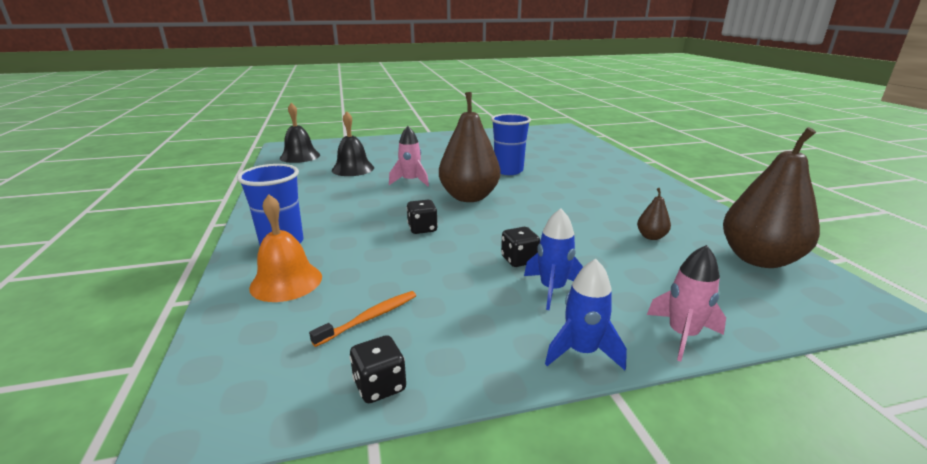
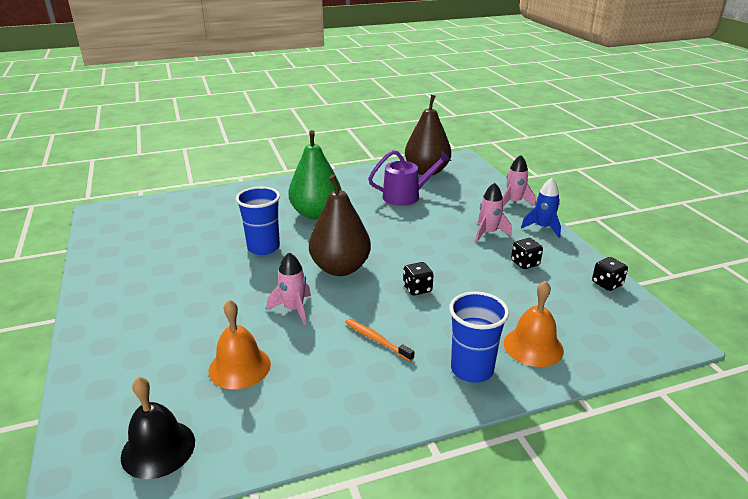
camera: 95 degrees left, 5 degrees up
(353, 169) = (239, 367): black bell -> orange bell
(370, 318) = (554, 296): orange toothbrush -> orange toothbrush (376, 340)
(519, 260) = (456, 243): black dice -> black dice (525, 263)
(552, 289) = (488, 233): blue rocket -> pink rocket
(580, 188) = (316, 214): none -> green pear
(651, 237) = (406, 196): brown pear -> purple watering can

